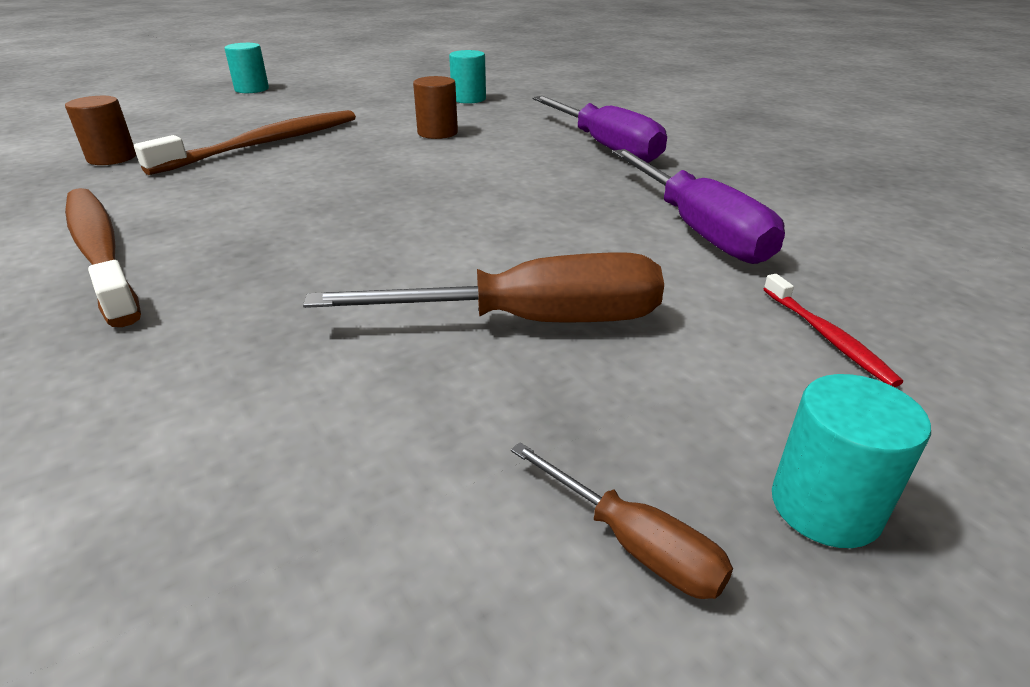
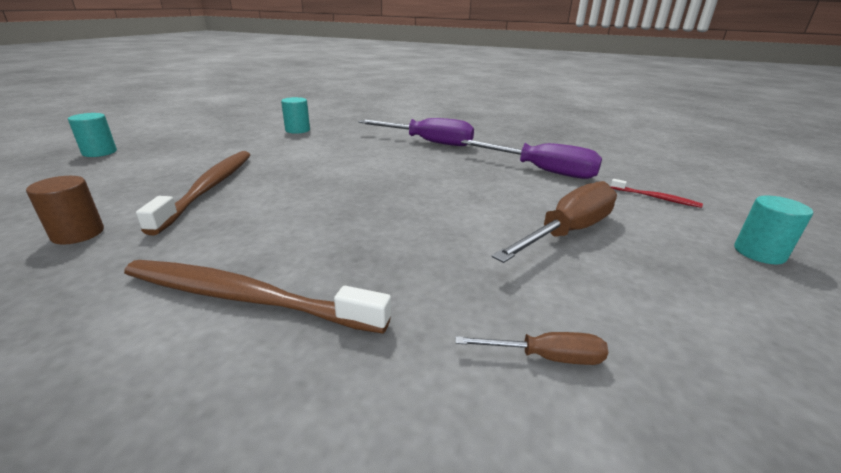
camera: 40 degrees left, 5 degrees down
(437, 133) = (322, 154): brown cylinder -> none
(633, 543) = (754, 293): brown screwdriver -> brown screwdriver (546, 357)

